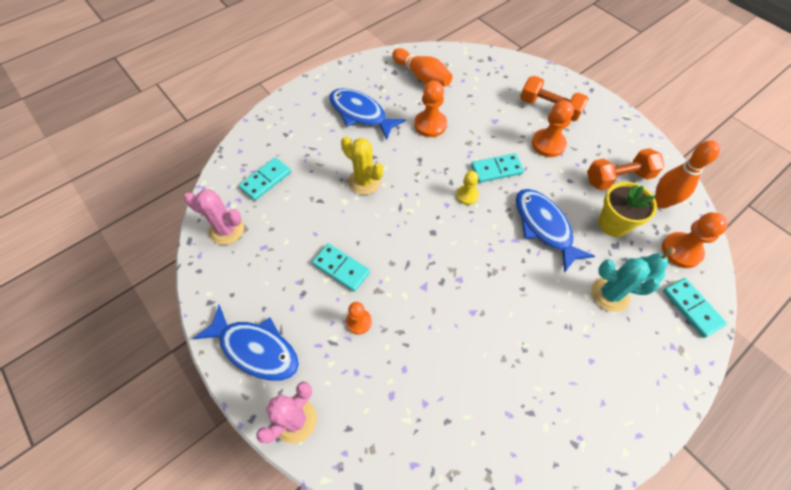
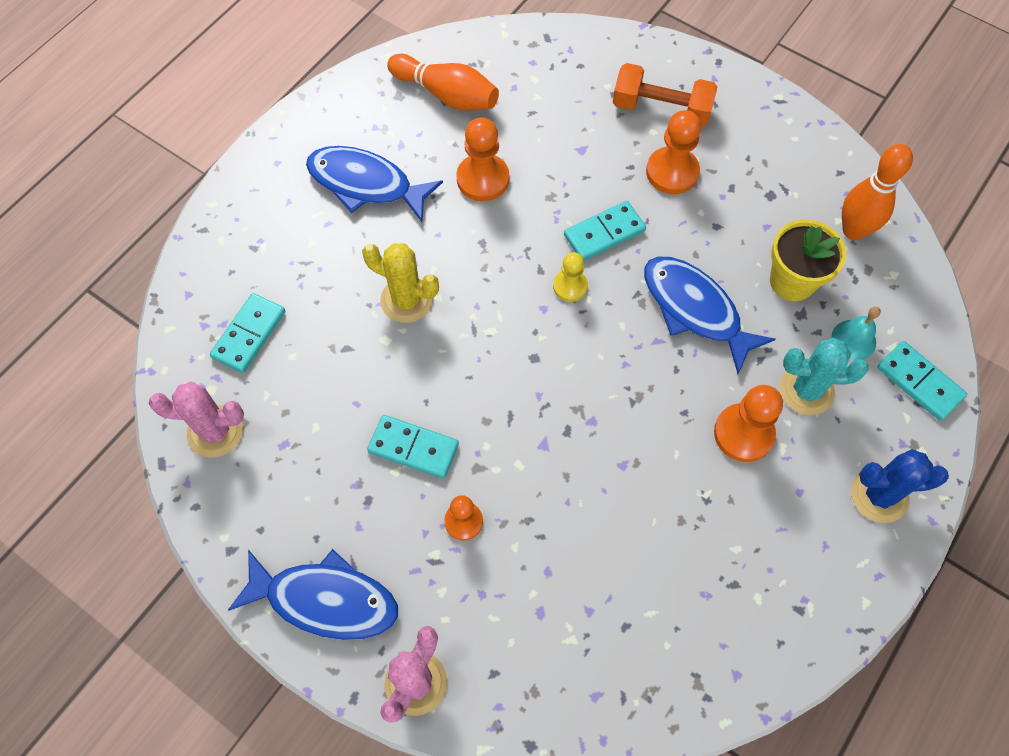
camera: 15 degrees left, 5 degrees up
(618, 178) = (786, 206): orange dumbbell -> none
(649, 378) = (879, 495): none -> blue cactus
(681, 251) = (892, 300): orange pawn -> orange pawn (743, 434)

